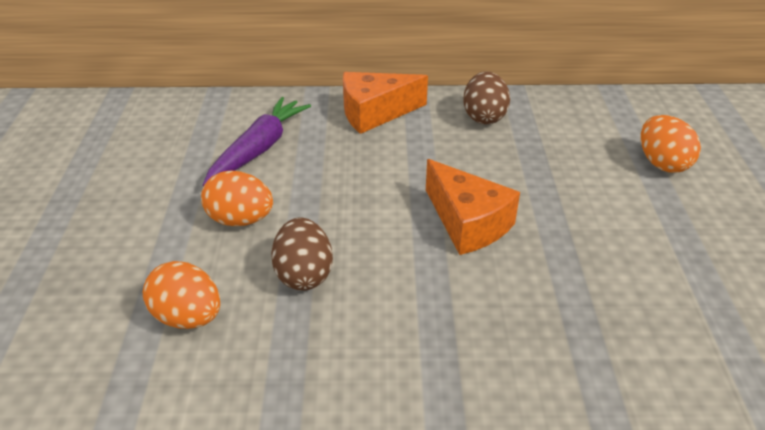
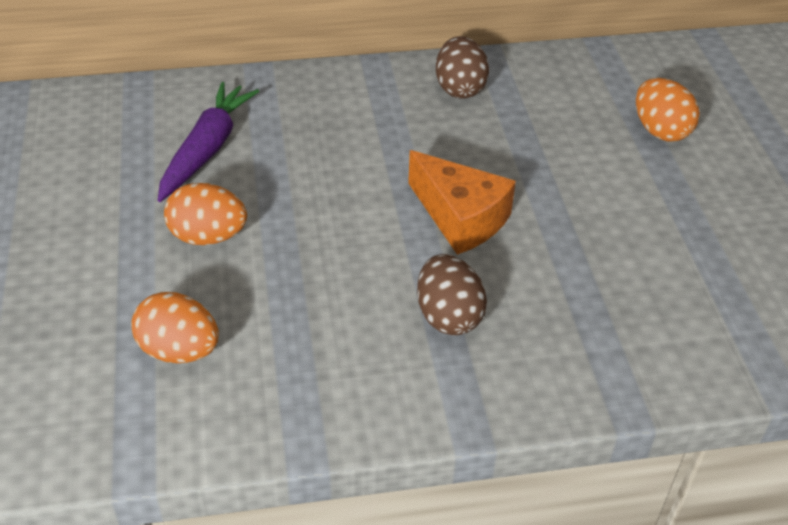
camera: 10 degrees left, 5 degrees up
(304, 274) = (294, 292): brown egg -> brown egg (448, 316)
(375, 113) = (333, 93): orange cheese -> none

